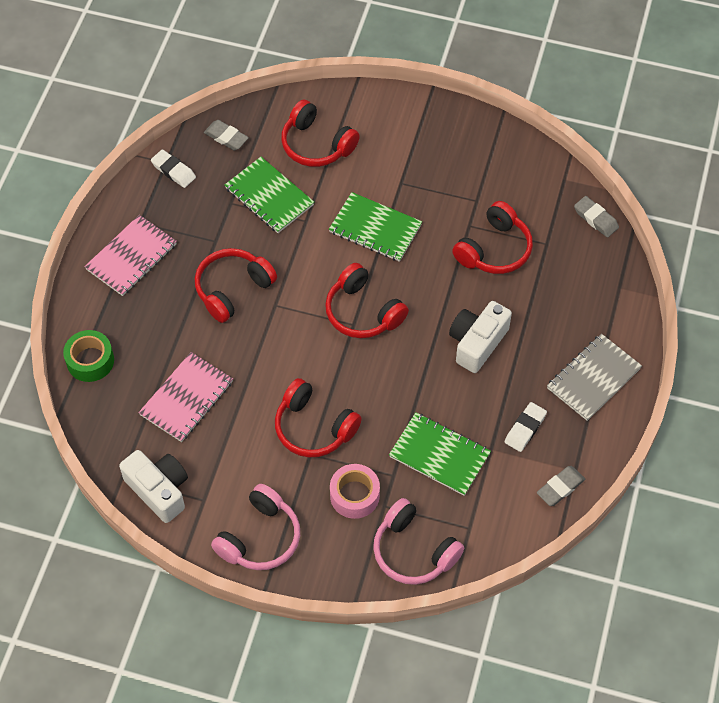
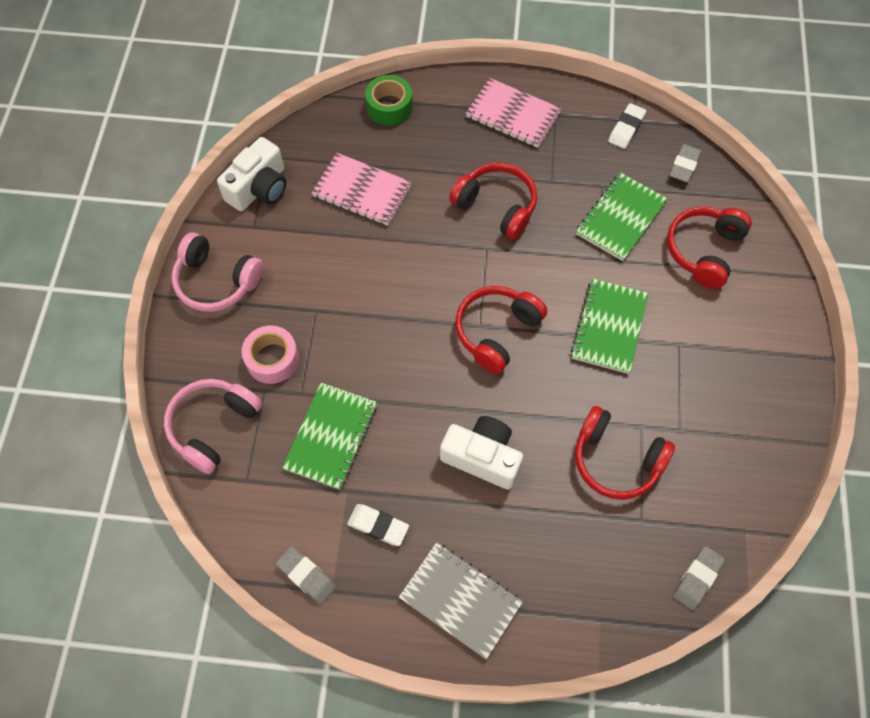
camera: 80 degrees right, 5 degrees up
(313, 428) = (346, 308): red headphones -> none

